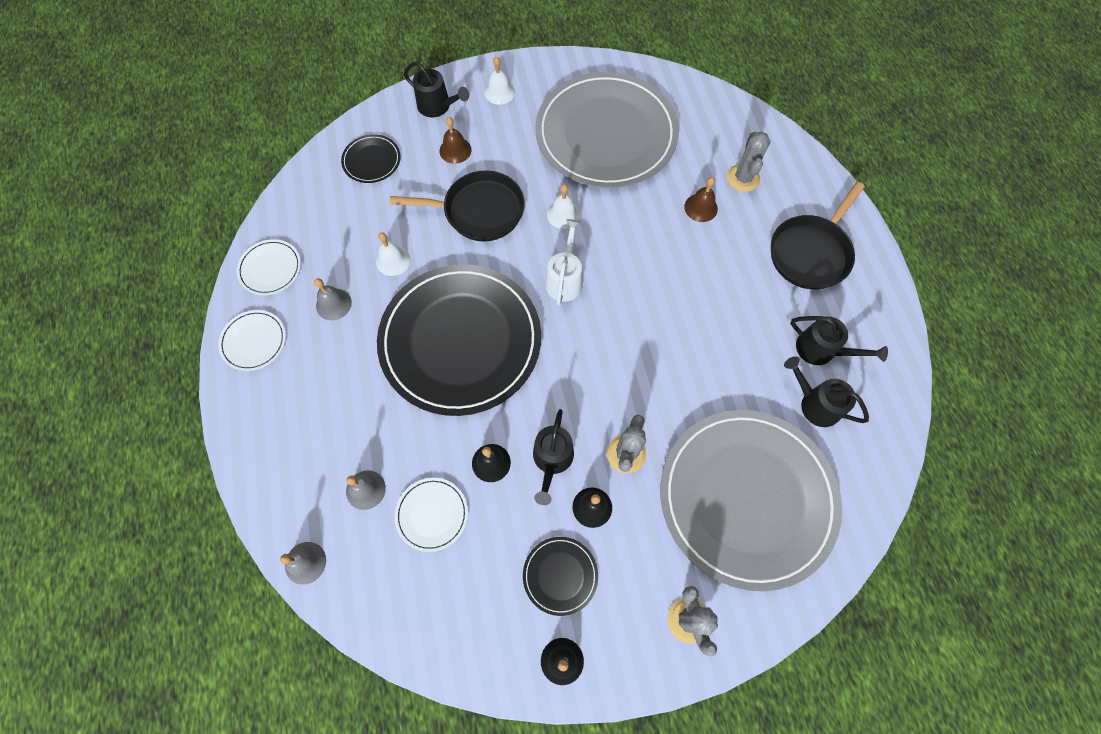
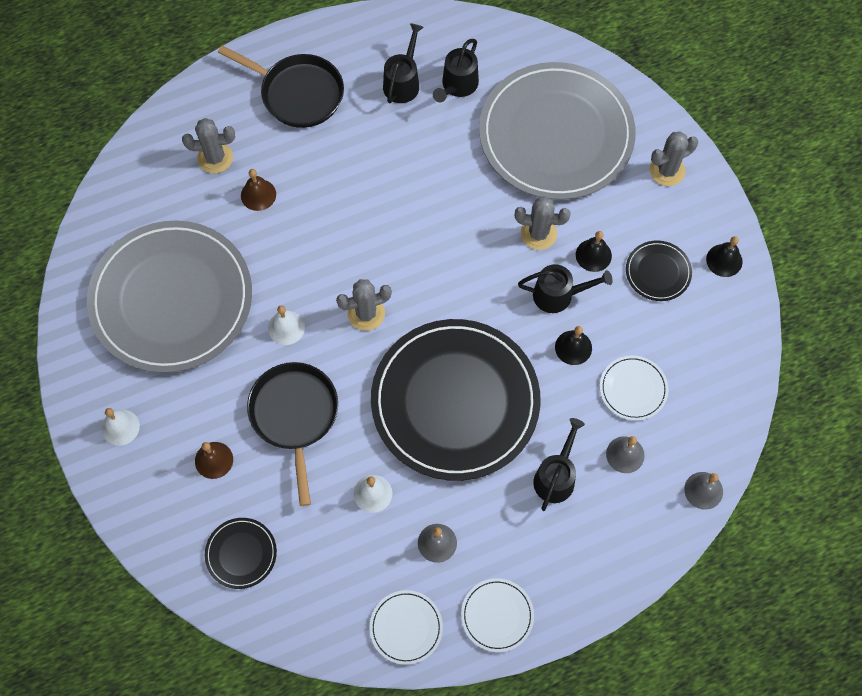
camera: 100 degrees left, 0 degrees up
(438, 106) = (150, 495): black watering can -> black watering can (556, 476)
(564, 279) = (366, 313): white watering can -> grey cactus

